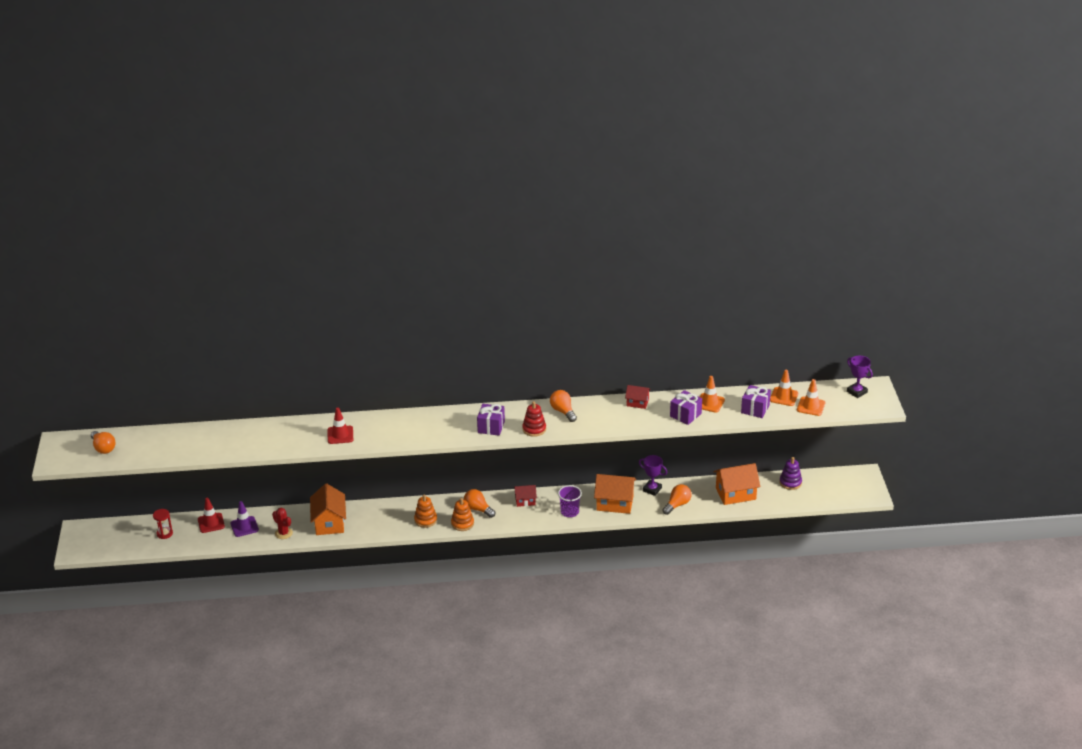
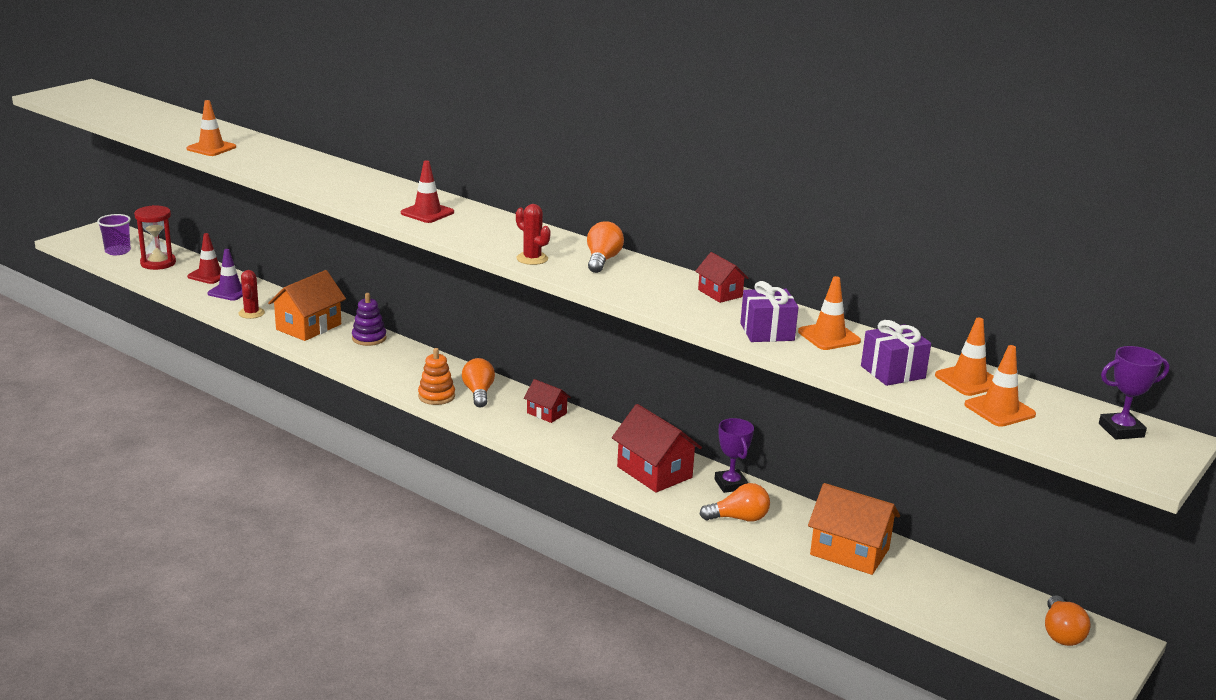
camera: 40 degrees right, 10 degrees down
(103, 448) = (104, 103): orange light bulb -> orange light bulb (1061, 633)
(164, 533) = (158, 263): red hourglass -> red hourglass, size x1.57
(244, 447) = (211, 148): none -> orange traffic cone
(340, 435) = (316, 177): red traffic cone -> red traffic cone (427, 213)
(425, 520) = (404, 373): orange stacking toy -> none
(491, 427) = (486, 236): purple gift -> none
(534, 429) = (532, 259): red stacking toy -> red cactus
(569, 512) = (580, 451): purple cup -> purple cup (118, 251)
(615, 503) = (654, 472): orange house -> red house
(790, 482) = (963, 585): purple stacking toy -> purple stacking toy (369, 338)
(857, 392) = (1121, 430): purple trophy -> purple trophy turned 75 degrees clockwise

